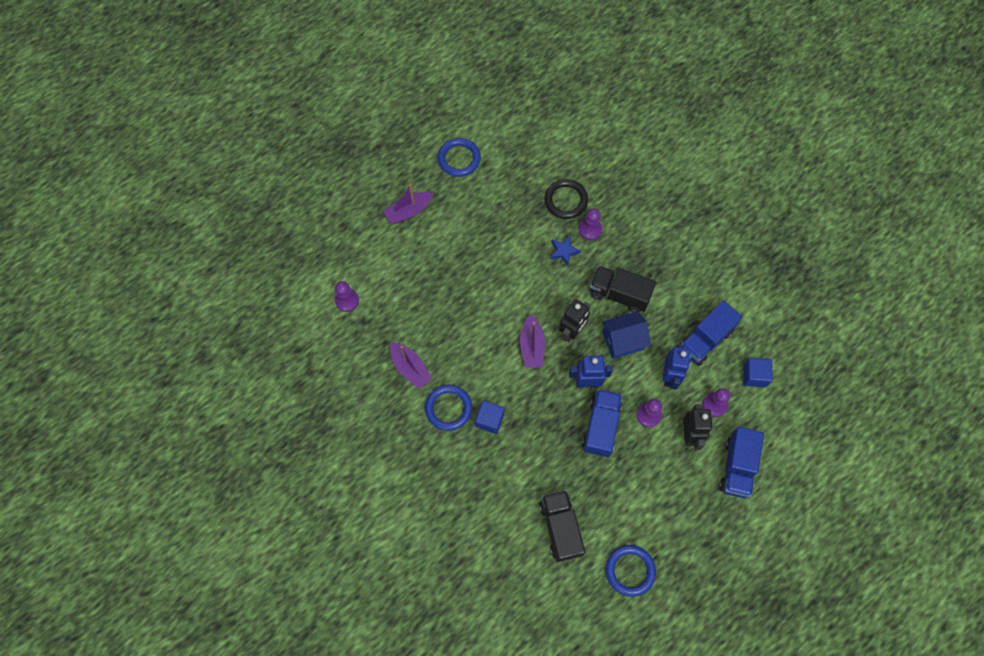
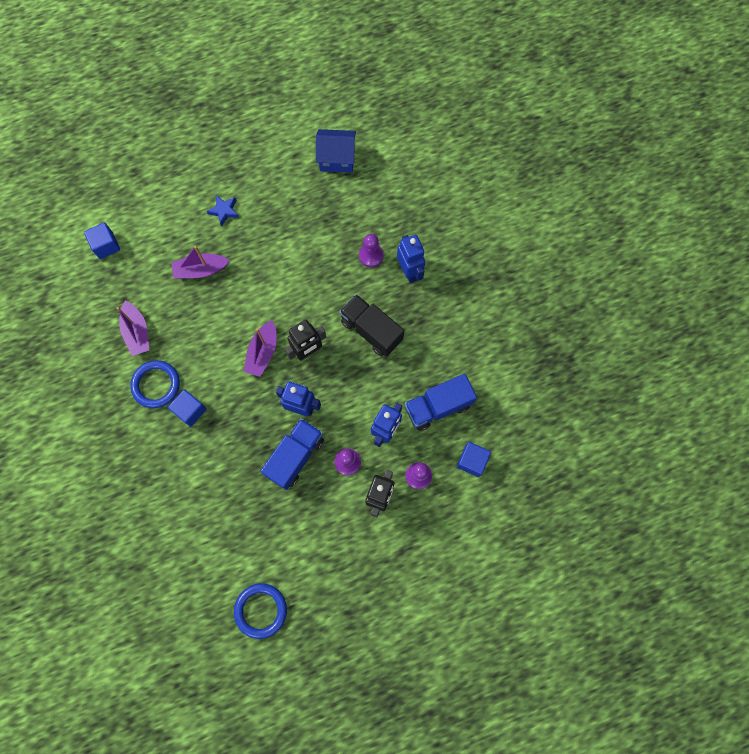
camera: 20 degrees right, 5 degrees up
(347, 300) = (106, 245): purple pawn -> blue cube
(409, 211) = (202, 178): purple boat -> purple boat (201, 270)
(459, 159) = (273, 142): blue ring -> none
(560, 528) = (212, 542): black truck -> none
(563, 251) = (335, 269): blue star -> blue star (224, 211)
(566, 200) = (360, 218): black ring -> none
(623, 341) = (354, 378): blue house -> blue house (337, 159)
(630, 232) = (409, 272): none -> blue robot
(737, 467) = (413, 547): blue truck -> none

